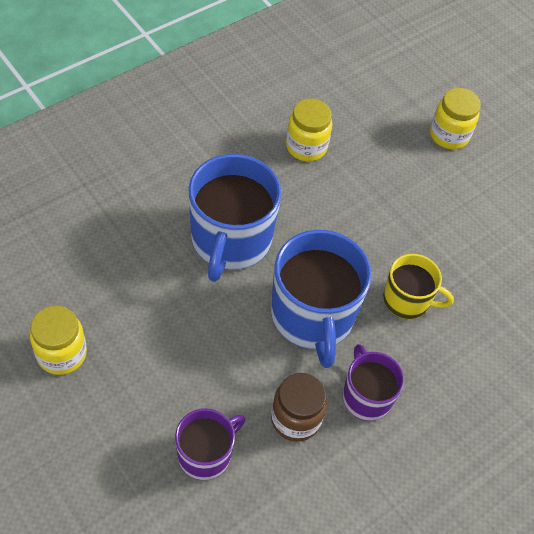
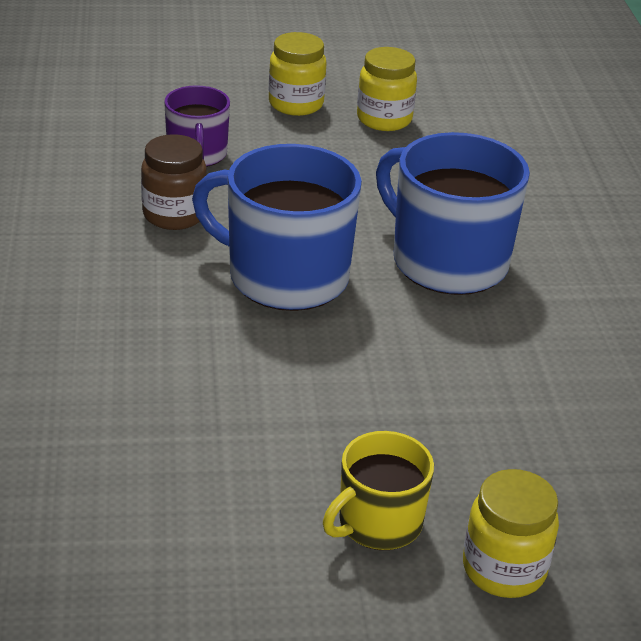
camera: 125 degrees right, 20 degrees down
(306, 147) = (571, 389): yellow jar -> yellow jar (296, 104)
(366, 396) = (147, 269): purple mug -> none
(407, 300) = (236, 360): yellow mug -> yellow mug (378, 523)

